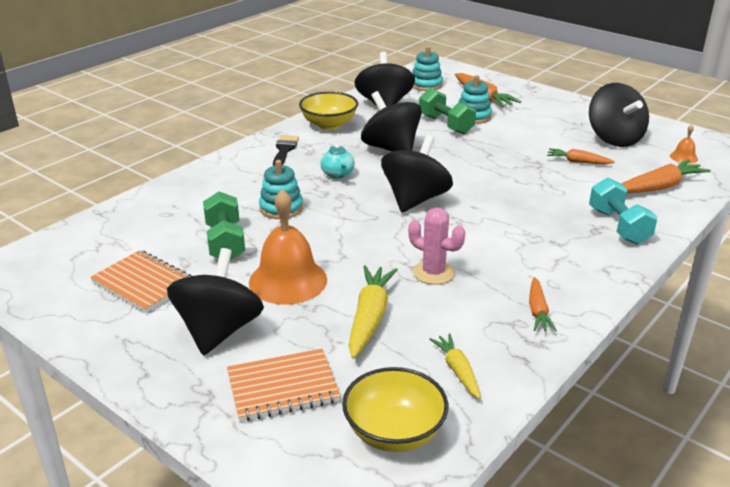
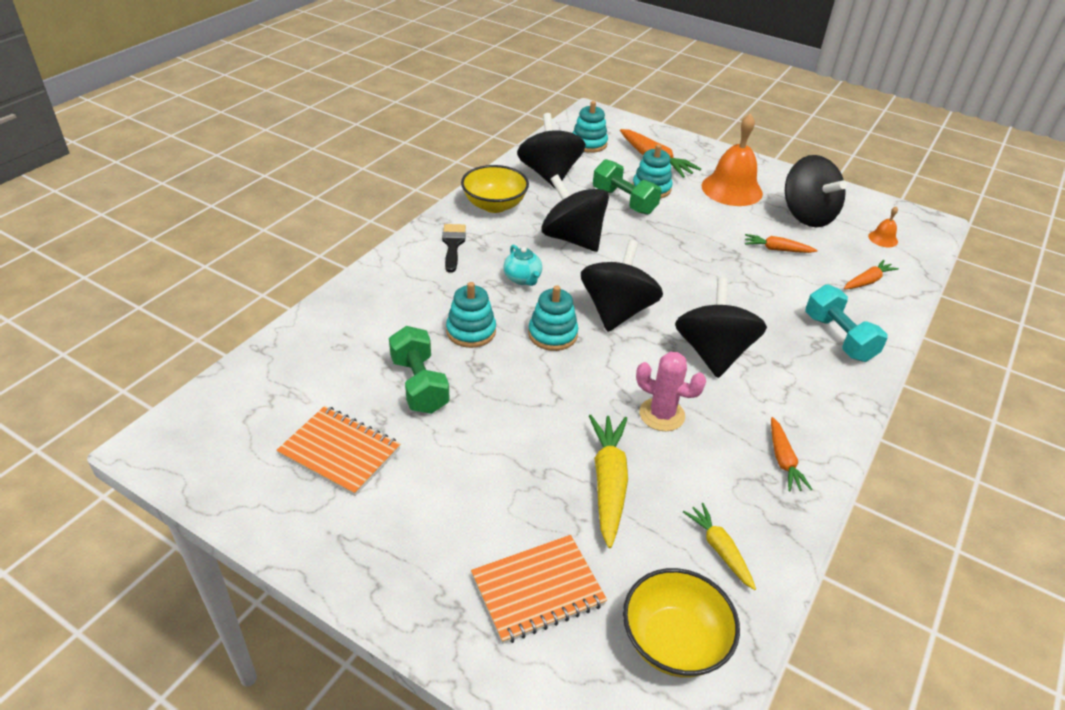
camera: 10 degrees left, 10 degrees up
(219, 331) = (445, 515): black spinning top -> black spinning top (713, 353)
(288, 280) = (505, 436): orange bell -> orange bell (731, 189)
(352, 213) = (552, 334): none -> turquoise stacking toy
(659, 187) = (867, 281): orange carrot -> orange carrot, size x0.60

